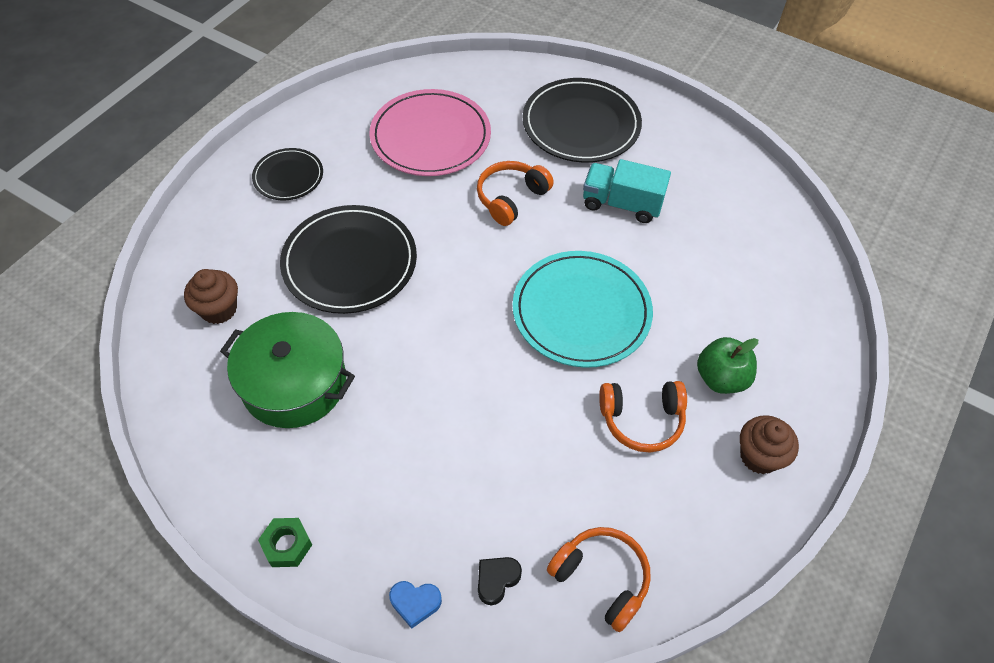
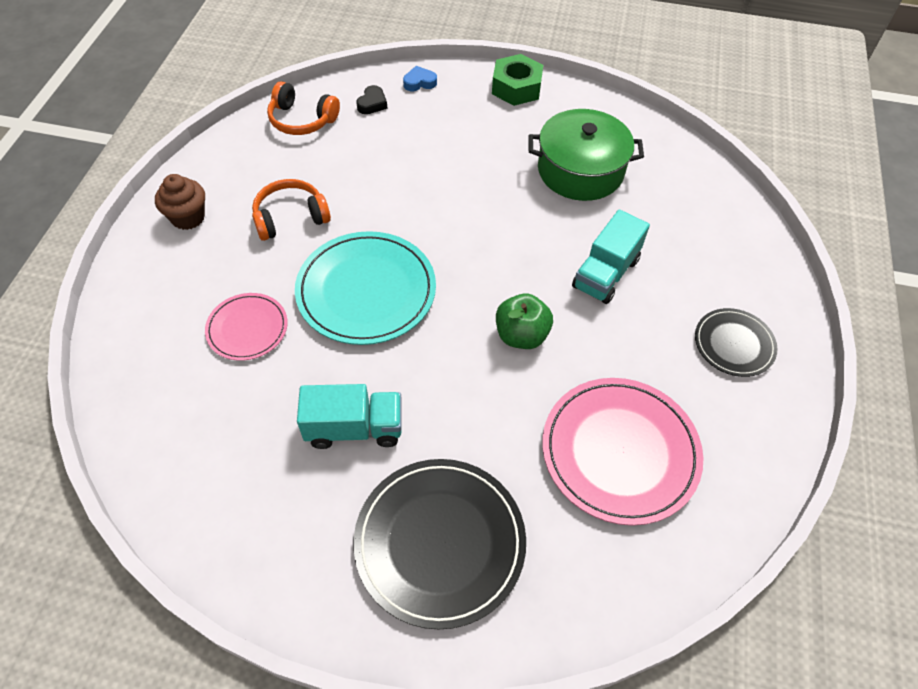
camera: 160 degrees right, 0 degrees up
(219, 309) = (683, 203): brown cupcake -> none
(287, 545) = (516, 87): green nut -> green nut, size x1.59
(349, 262) = (605, 273): black plate -> turquoise truck
(511, 198) = (484, 395): orange headphones -> none
(700, 308) = (247, 328): none -> pink plate
(721, 378) = (223, 268): green apple -> green apple (521, 335)

